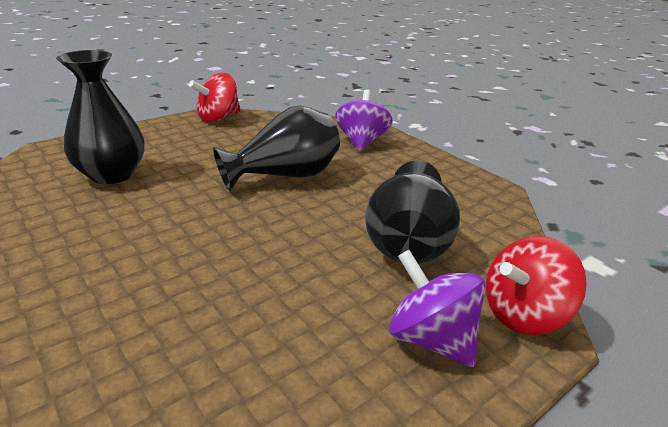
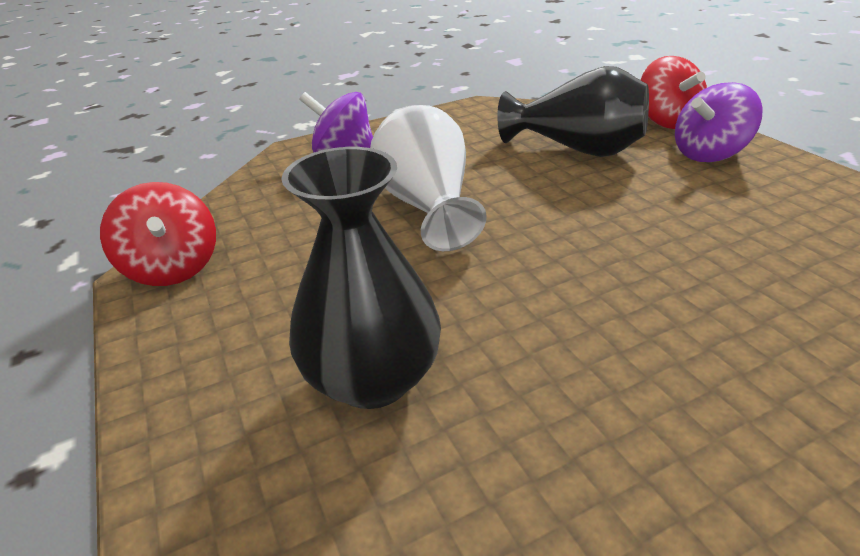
camera: 75 degrees left, 5 degrees up
(285, 176) = (427, 207): black vase -> white vase

